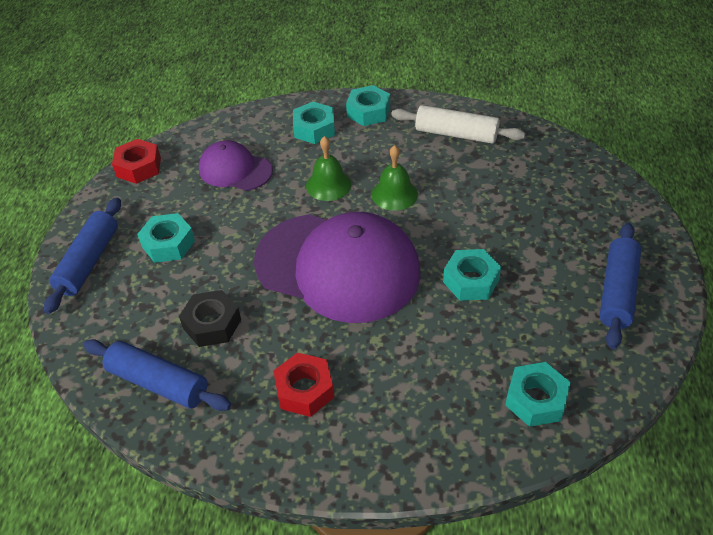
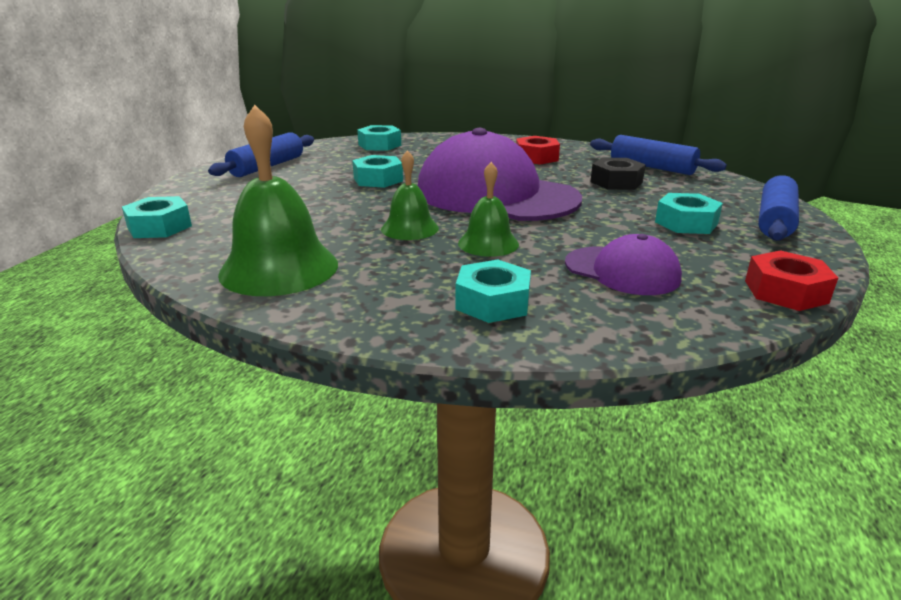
camera: 170 degrees left, 20 degrees down
(368, 112) = (389, 313): turquoise nut -> turquoise nut (159, 227)
(456, 134) = (279, 268): white rolling pin -> green bell

